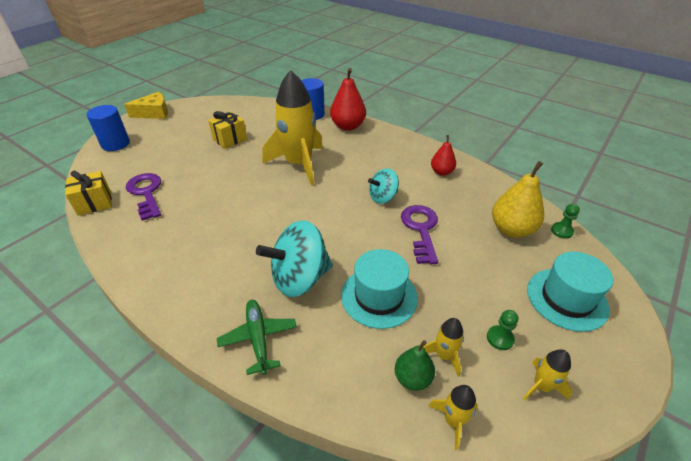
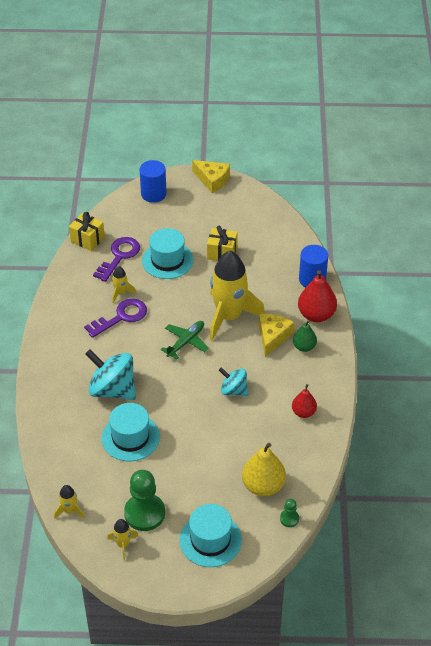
camera: 55 degrees right, 5 degrees up
(194, 168) = (167, 260): none -> turquoise hat
(258, 338) = (54, 398): green plane -> green plane (185, 342)
(346, 153) = (272, 337): none -> yellow cheese
(412, 378) = (82, 482): green pear -> green pear (304, 347)
(421, 229) = (215, 430): purple key -> purple key (121, 317)
(444, 355) = (109, 490): yellow rocket -> yellow rocket (121, 293)
(500, 338) = (144, 513): green pawn -> green pawn, size x2.12

